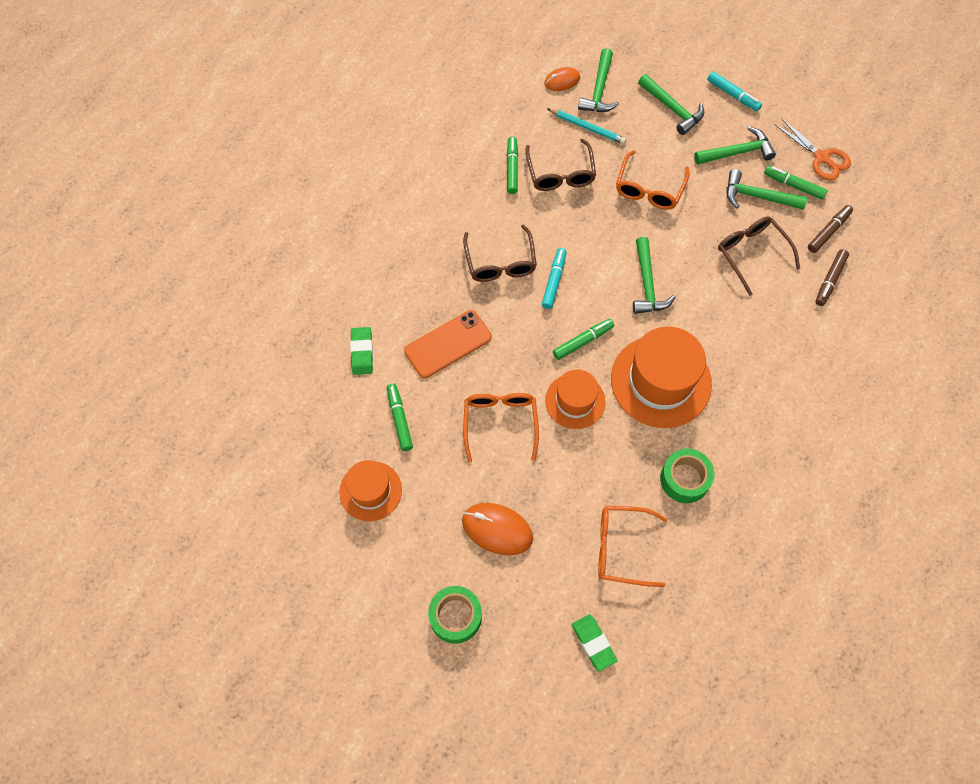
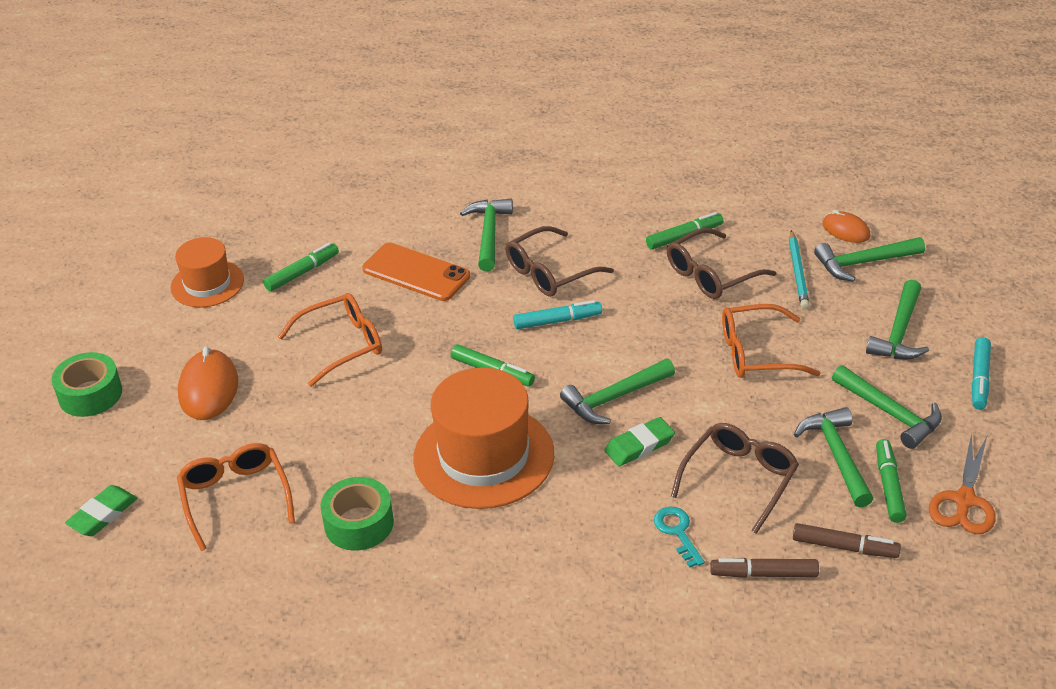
camera: 65 degrees right, 25 degrees down
(362, 352) = (365, 220): green eraser -> green eraser (639, 445)
(433, 280) = (489, 234): none -> green hammer
(575, 401) = (408, 393): orange hat -> none
(778, 306) = (677, 532): none -> turquoise key

